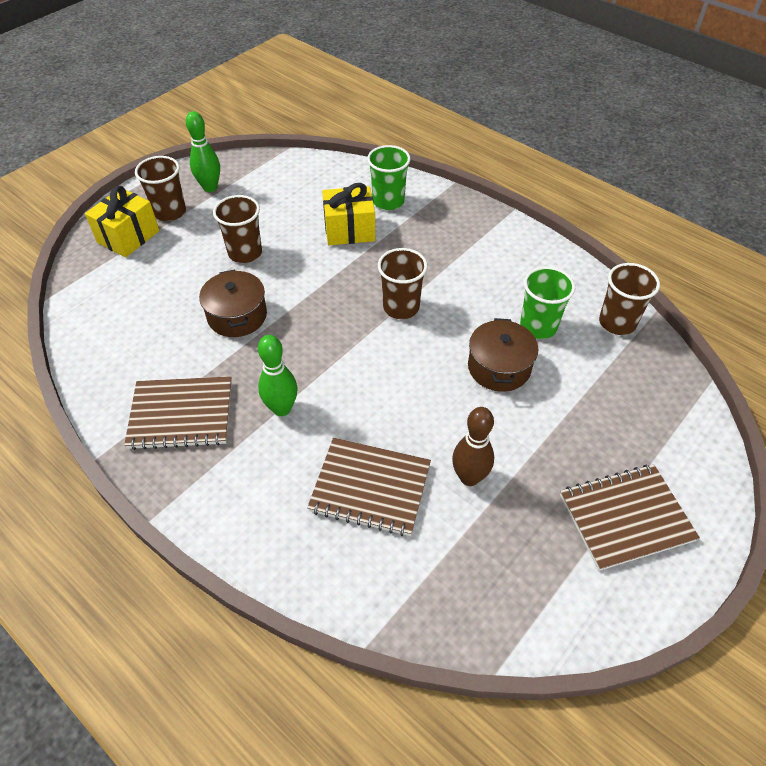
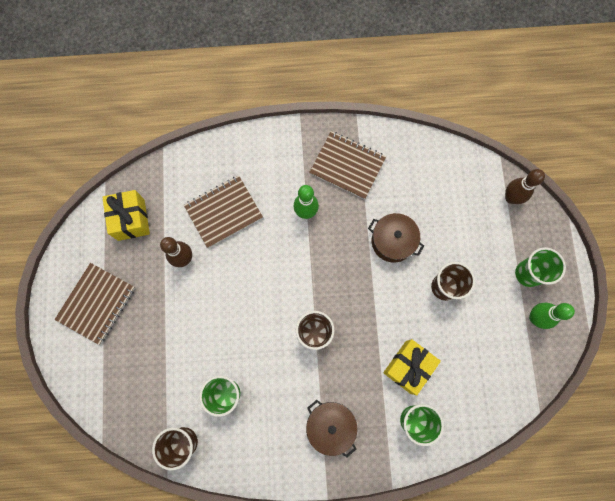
camera: 135 degrees right, 25 degrees up
(93, 264) = (511, 198): none -> brown bowling pin
(128, 237) = (522, 233): yellow gift -> yellow gift (131, 219)
(170, 212) = (528, 273): brown cup -> green cup
(181, 414) = (347, 166): brown notebook -> brown notebook turned 75 degrees clockwise
(499, 367) = (223, 340): brown pot -> brown pot (330, 426)

